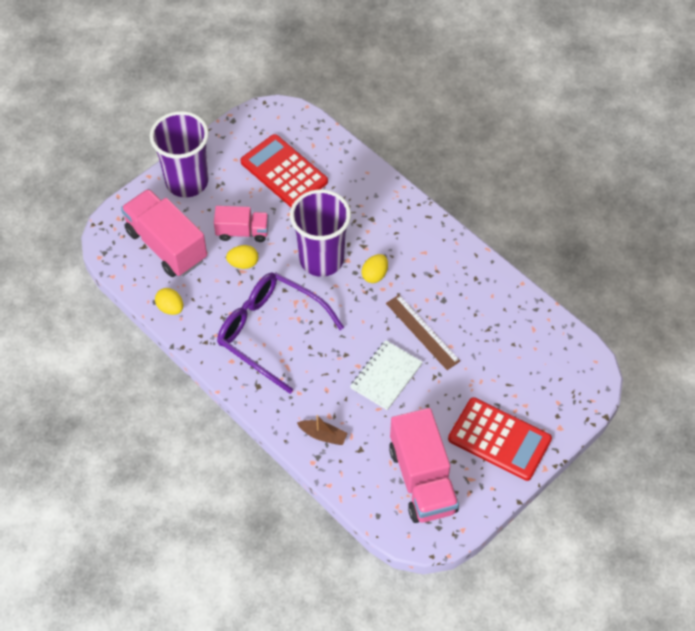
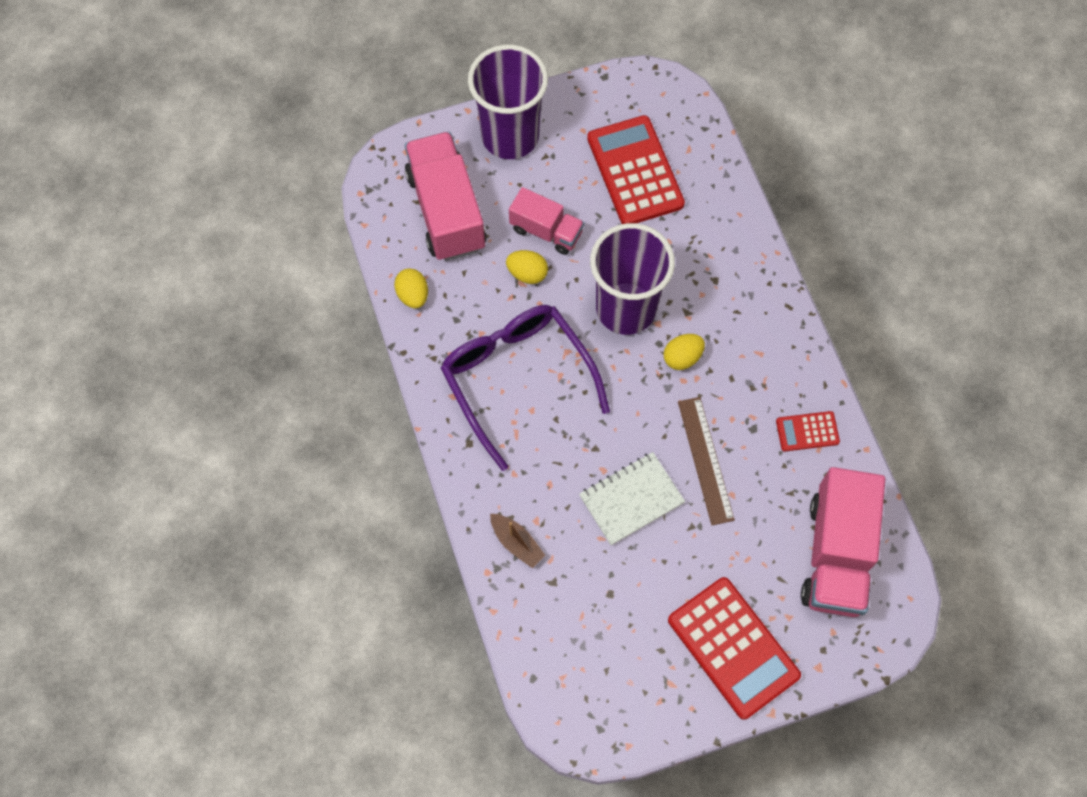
camera: 25 degrees right, 10 degrees up
(422, 479) = (610, 657): pink truck -> pink truck (836, 554)
(479, 288) = (807, 431): none -> red calculator

